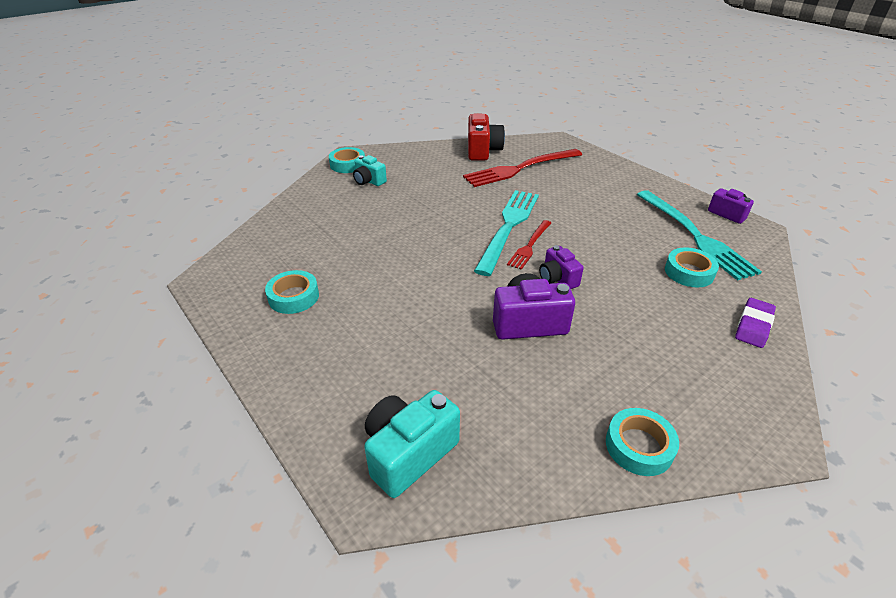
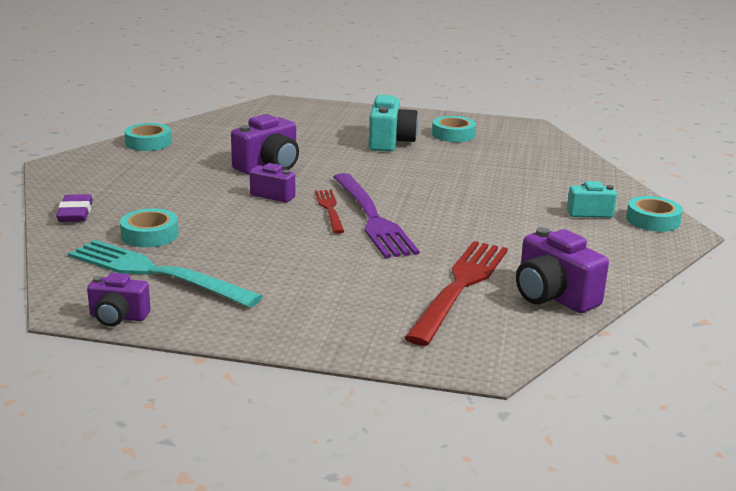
camera: 140 degrees right, 15 degrees down
(409, 453) = (276, 113): turquoise camera -> turquoise camera (390, 142)
(483, 151) = (553, 296): red camera -> purple camera
(509, 226) = (373, 218): turquoise fork -> purple fork

